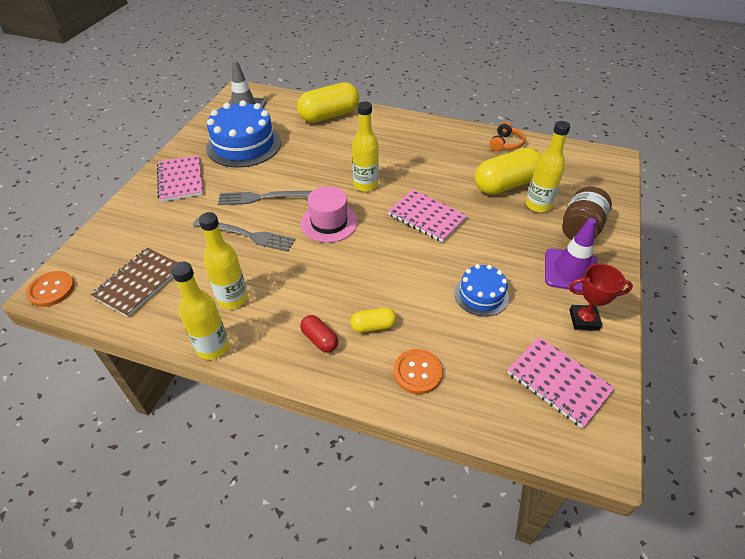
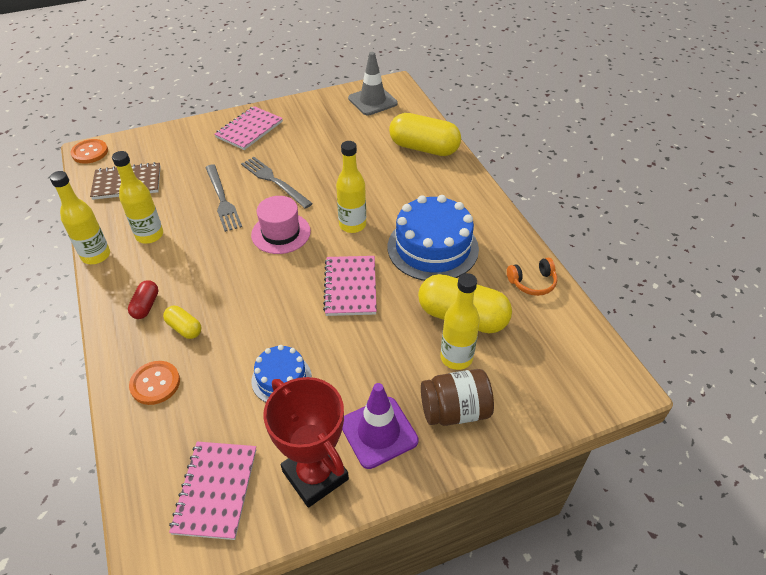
camera: 50 degrees right, 0 degrees up
(244, 145) = (326, 130): blue cake -> blue cake (432, 247)
(584, 320) = (315, 475): red trophy -> red trophy, size x1.63

